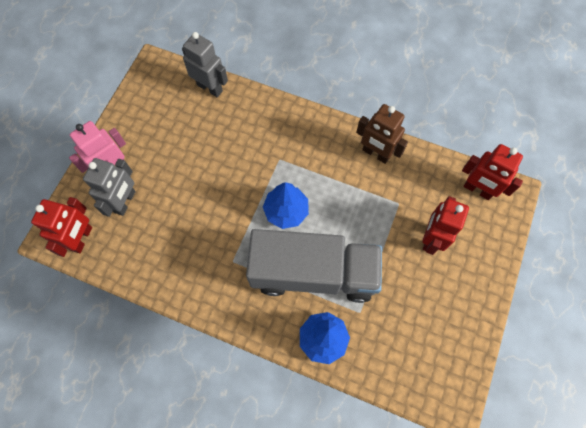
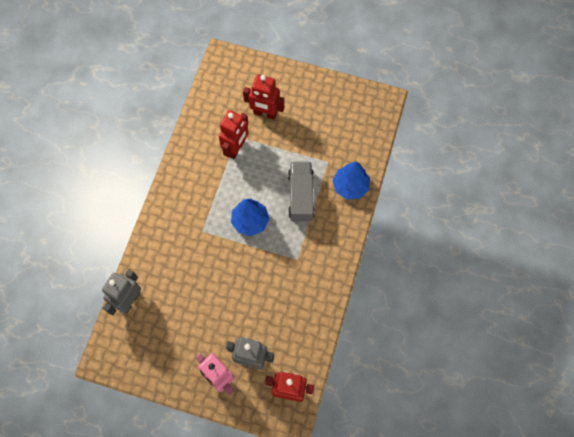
camera: 95 degrees left, 0 degrees up
(313, 273) = (301, 196): grey truck -> grey truck, size x0.60
(375, 153) = (193, 154): brown robot -> none
(477, 190) = (222, 81): red robot -> red robot (236, 148)

